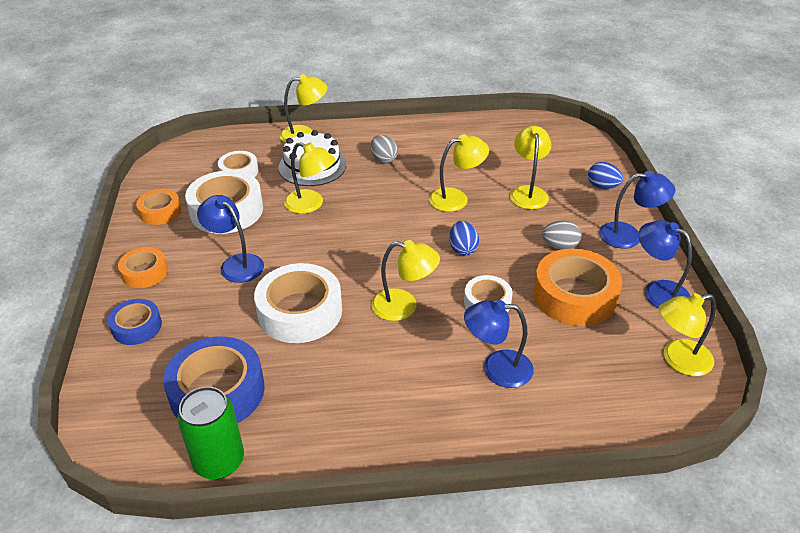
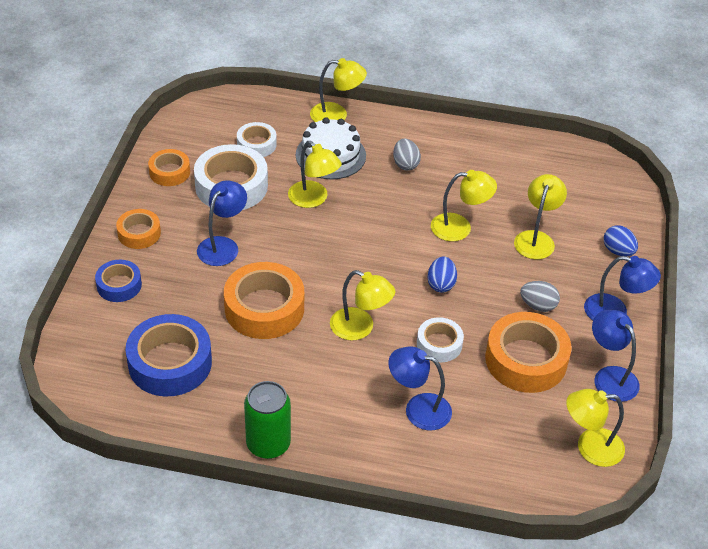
camera: 15 degrees right, 5 degrees up
(219, 461) = (154, 422): green can -> green can (268, 444)
(236, 264) = (222, 245): blue lamp -> blue lamp turned 60 degrees clockwise
(300, 311) = (264, 308): white tape -> orange tape

